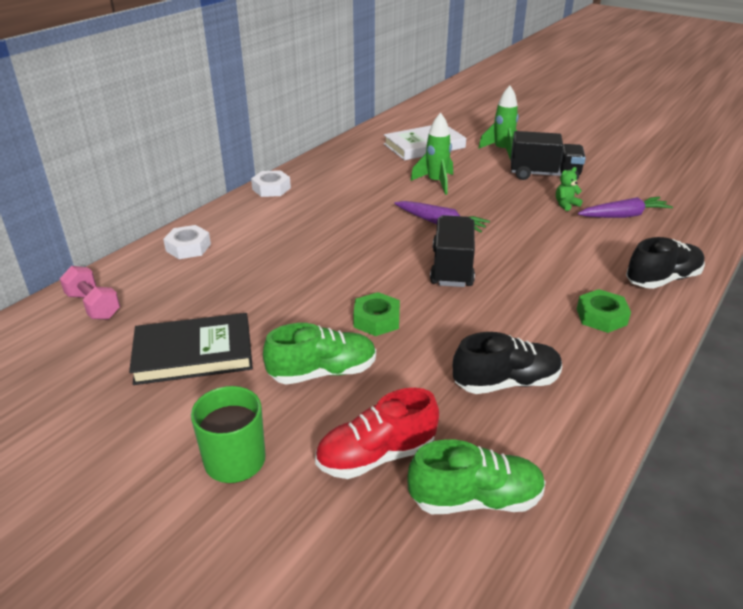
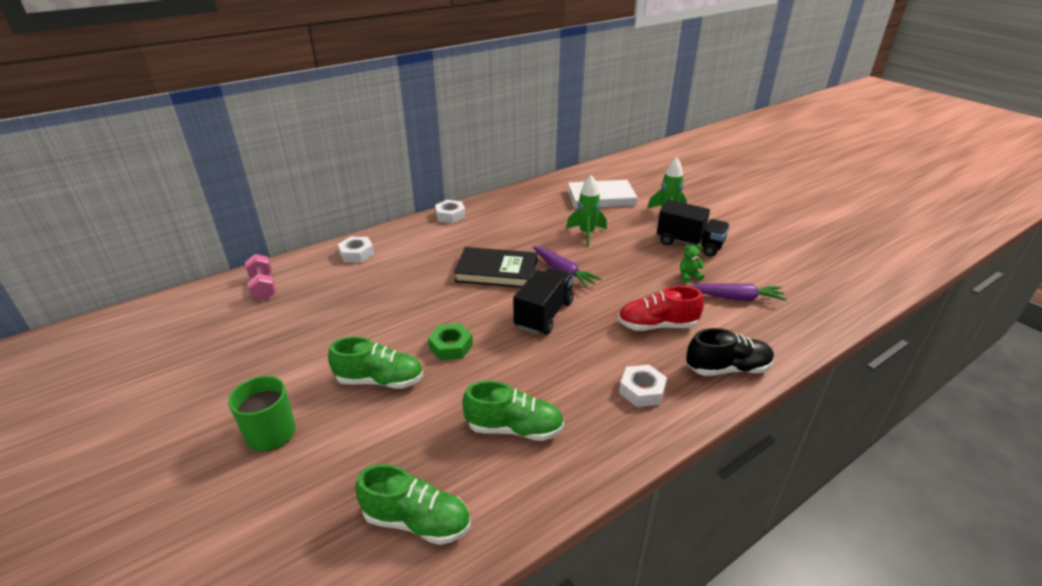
camera: 20 degrees right, 0 degrees up
(193, 353) = (302, 341): black book -> black book (496, 271)
(376, 456) = (369, 461): red shoe -> red shoe (657, 325)
(506, 382) = (514, 428): black shoe -> green shoe
(601, 317) = (642, 390): green nut -> white nut

